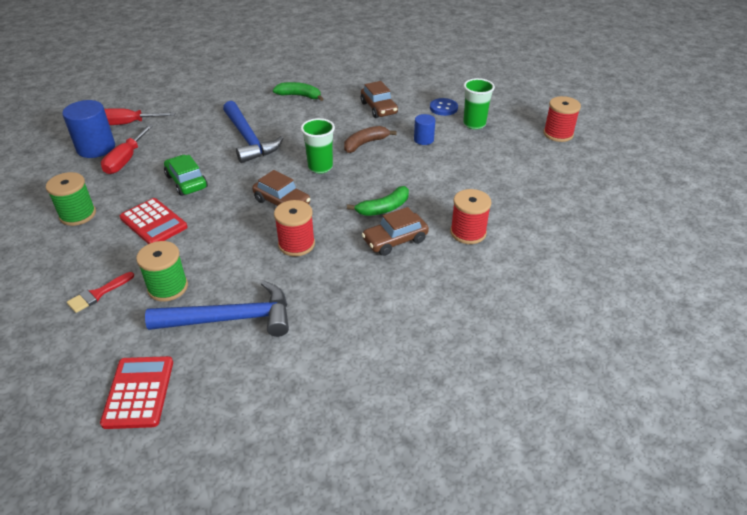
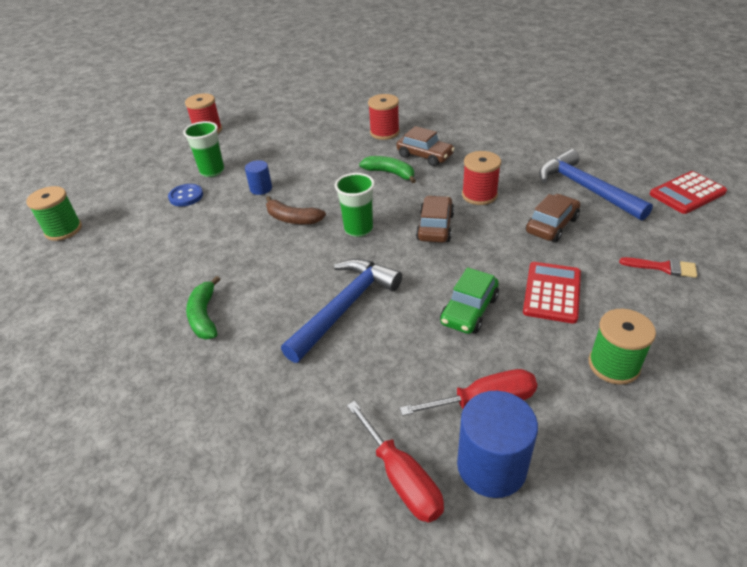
camera: 115 degrees left, 0 degrees up
(168, 287) = (603, 233): green spool -> green spool (63, 230)
(379, 108) = (207, 237): brown car -> brown car (551, 225)

